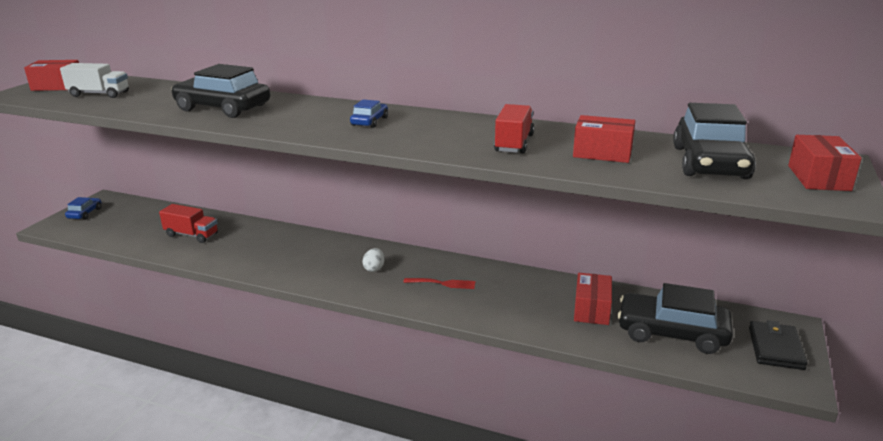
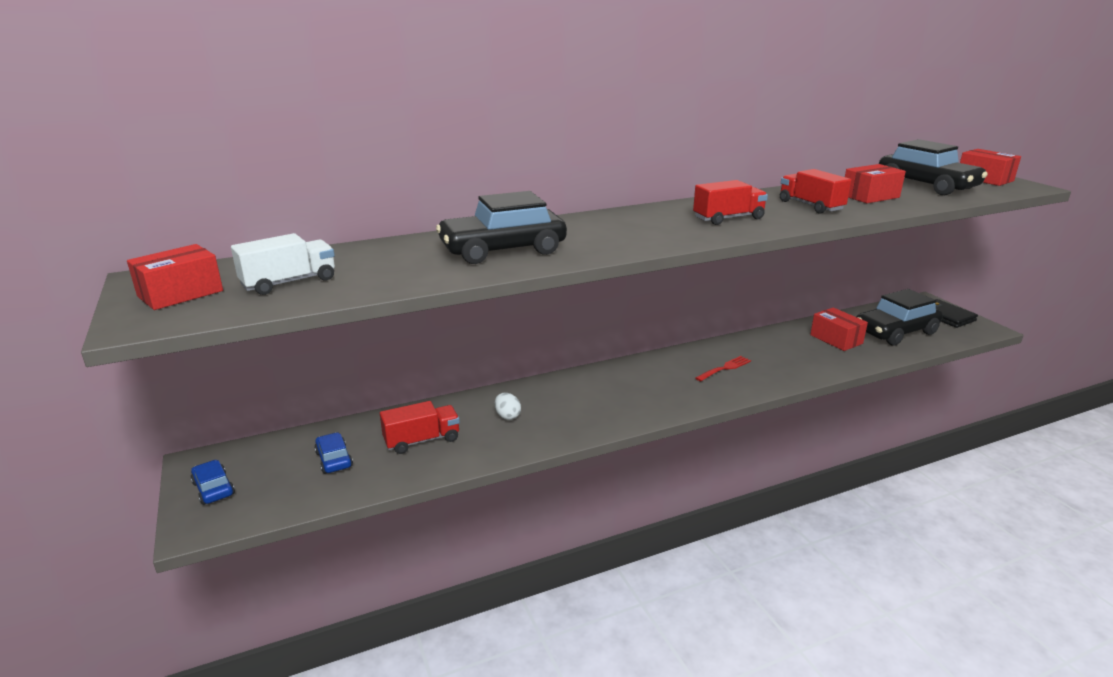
camera: 45 degrees left, 0 degrees up
(369, 121) = (670, 221): blue car -> blue car (334, 459)
(374, 269) = (656, 383): white egg -> white egg (507, 416)
(413, 132) = (728, 218): none -> red truck

